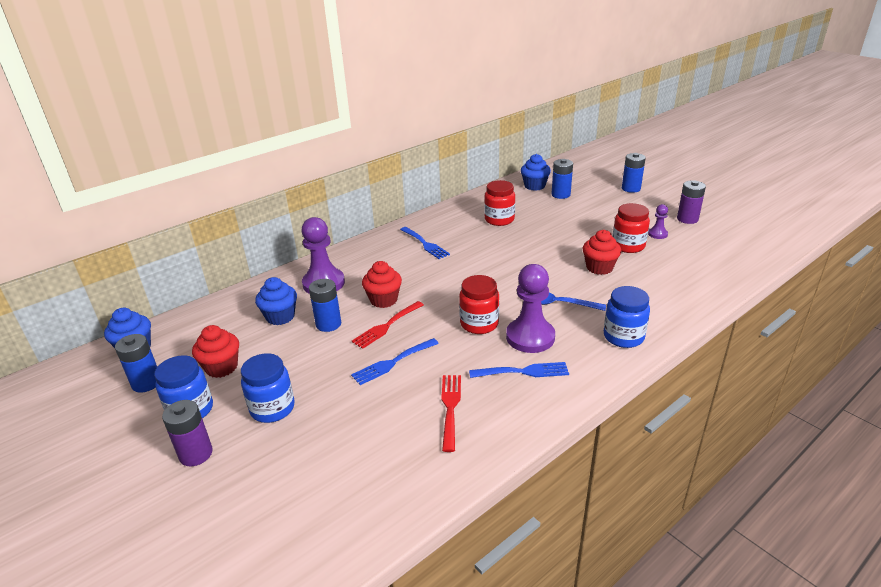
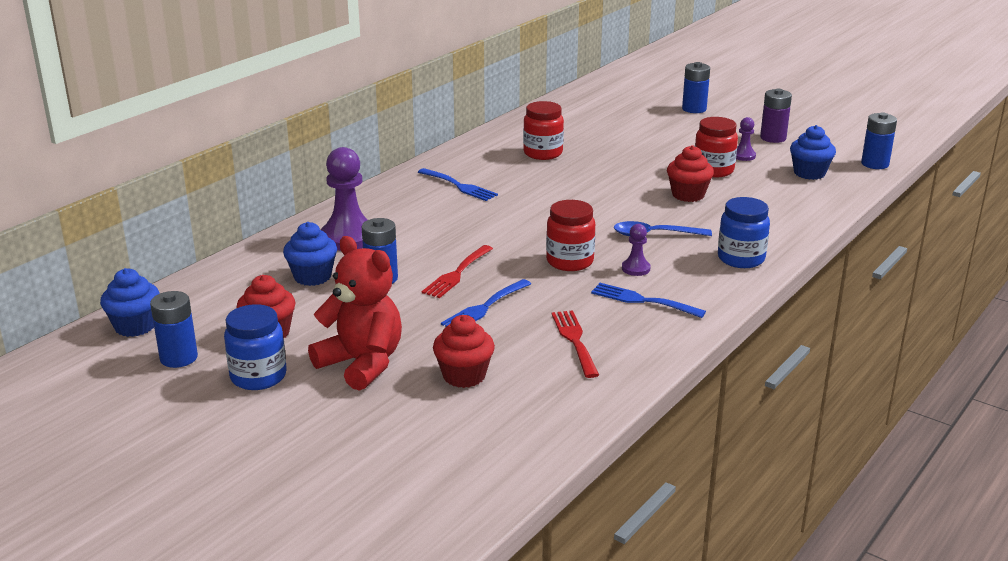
camera: 15 degrees left, 5 degrees down
(196, 454) = (294, 414): purple battery -> none
(272, 408) = (362, 364): blue jar -> red teddy bear
(383, 300) = (438, 248): red cupcake -> red cupcake (464, 376)
(523, 371) = (642, 300): blue fork -> blue fork turned 135 degrees counterclockwise
(530, 337) = (635, 269): purple pawn -> purple pawn, size x0.49
(534, 186) = (571, 113): blue cupcake -> blue cupcake (809, 173)
(560, 195) = (609, 121): blue battery -> blue battery (875, 164)

